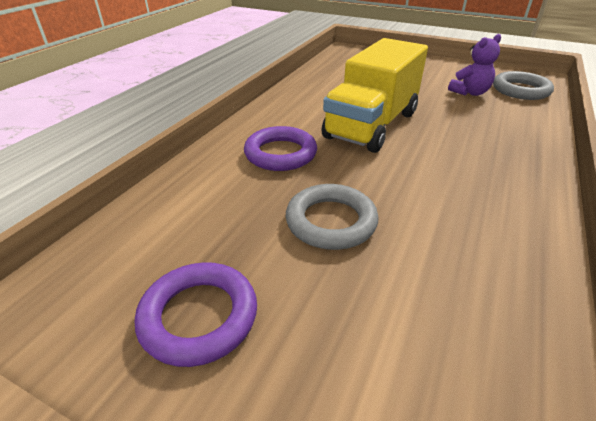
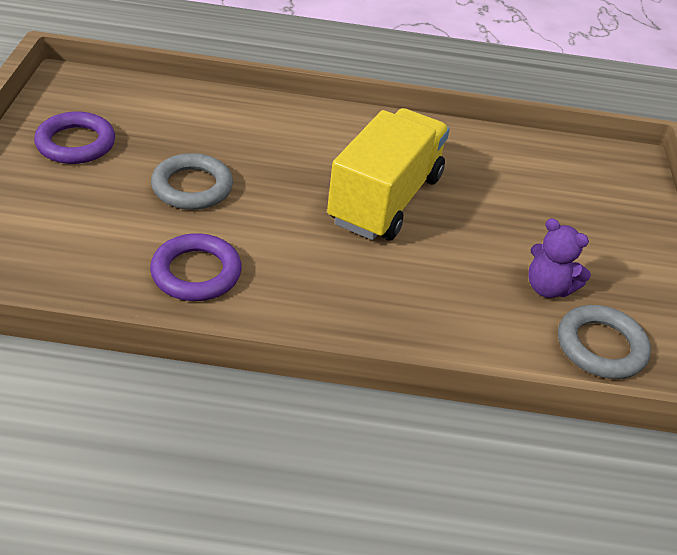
camera: 65 degrees right, 5 degrees up
(280, 154) = (288, 144): purple ring -> purple ring (196, 273)
(372, 125) = (385, 199): yellow truck -> yellow truck turned 105 degrees clockwise

